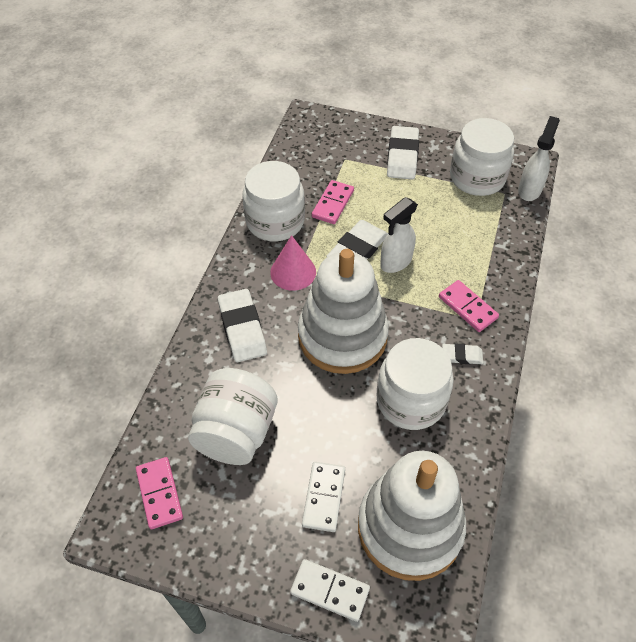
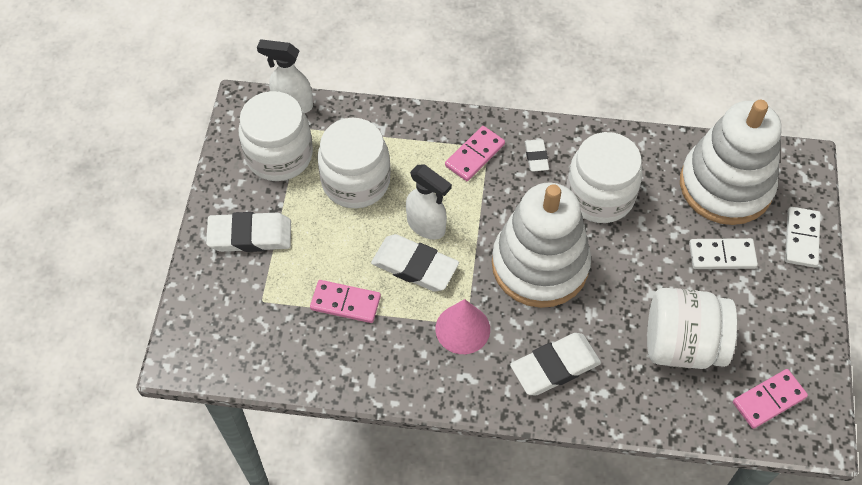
camera: 100 degrees left, 5 degrees up
(275, 221) = (386, 364): white jar -> white jar (356, 181)

